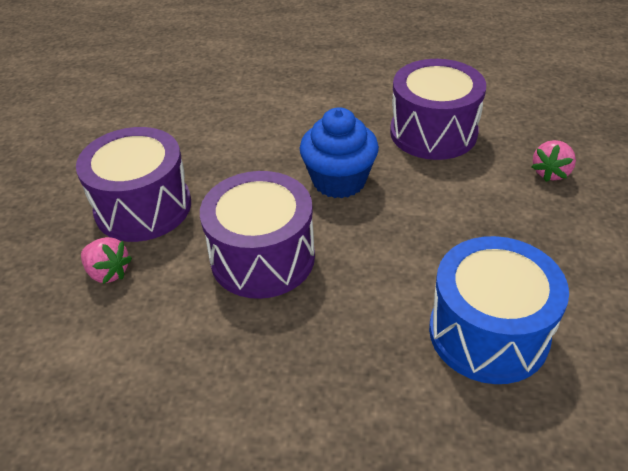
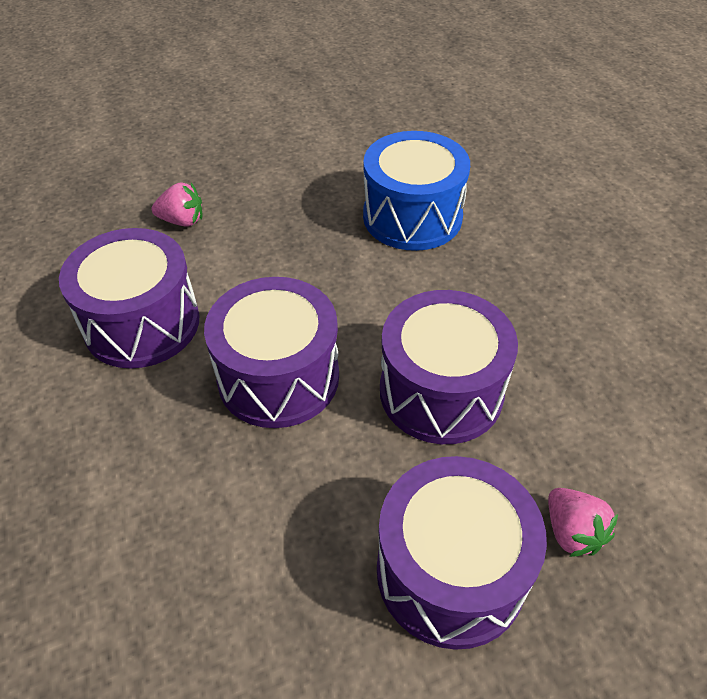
camera: 120 degrees left, 5 degrees up
(108, 272) = (572, 532): pink strawberry -> pink strawberry turned 150 degrees clockwise
(339, 181) = (278, 377): blue cupcake -> purple drum

